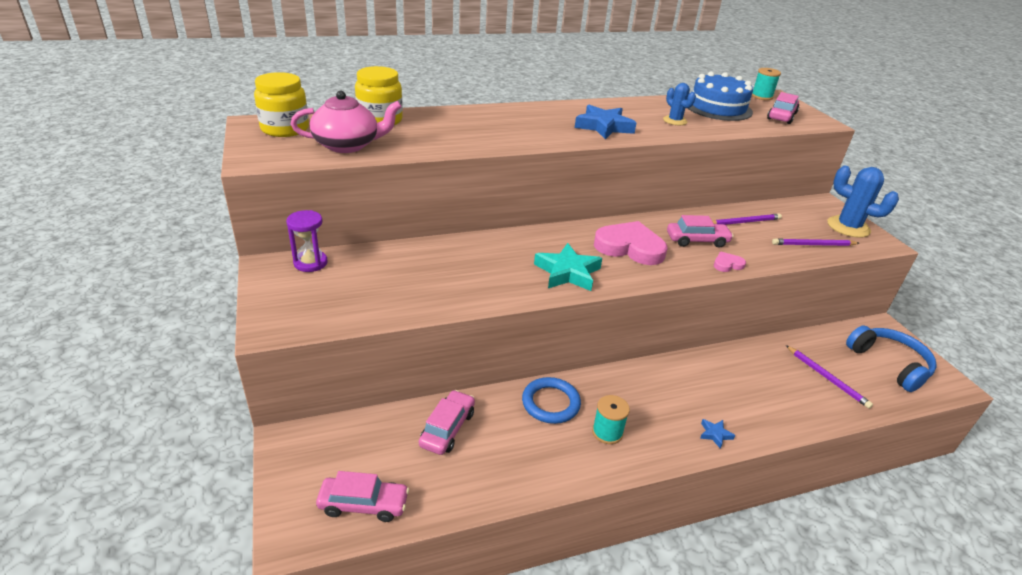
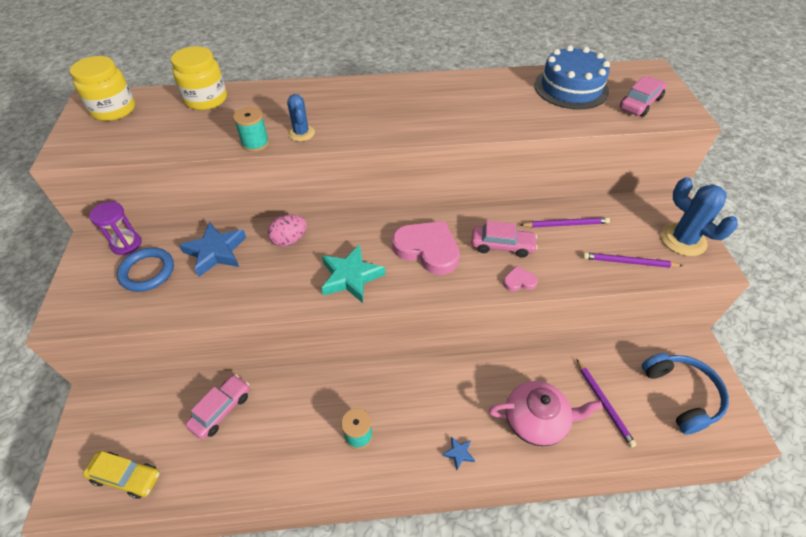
camera: 15 degrees right, 15 degrees up
(347, 145) = (158, 134): pink teapot -> pink teapot (536, 420)
(363, 504) = (126, 477): pink car -> yellow car
(488, 249) = (289, 240): none -> pink egg
(550, 403) = (320, 395): blue ring -> blue ring (147, 272)
(604, 127) = (426, 115): blue star -> blue star (216, 252)
(675, 121) = (509, 108): blue cactus -> blue cactus (301, 133)
(761, 96) = (634, 70): turquoise spool -> turquoise spool (255, 143)

